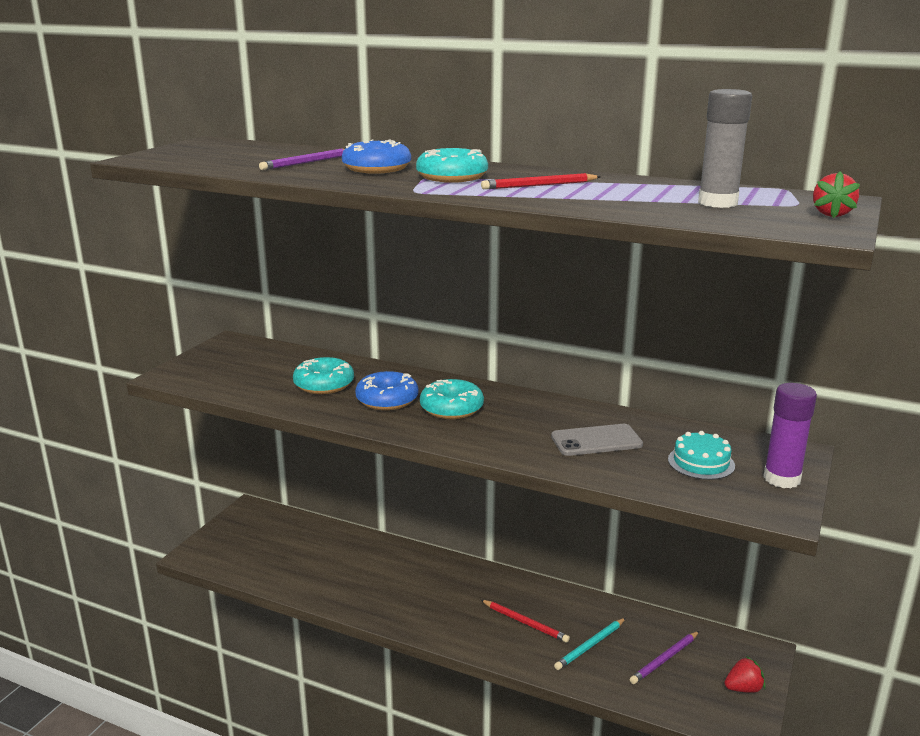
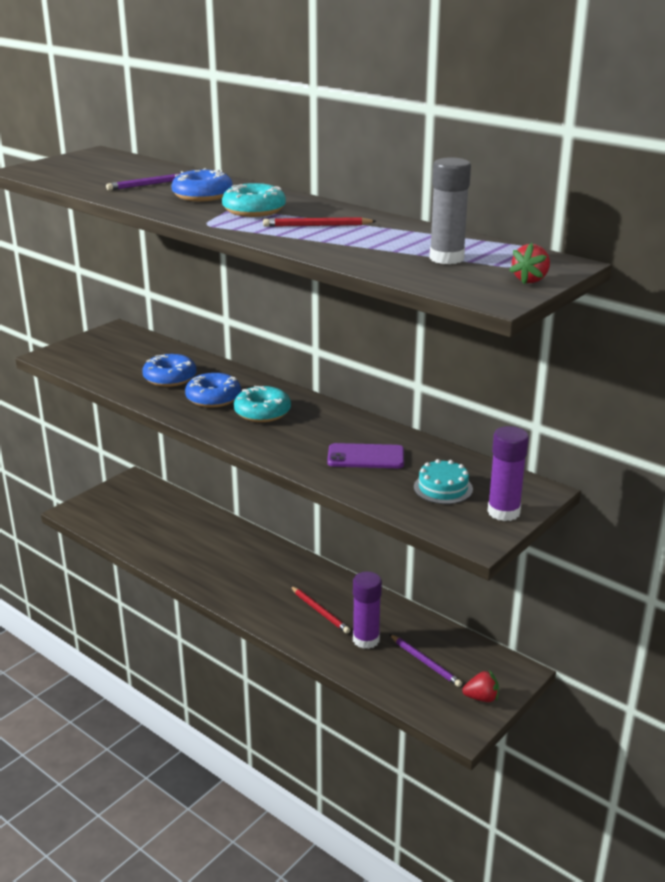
camera: 15 degrees right, 5 degrees up
(324, 384) = (170, 378): turquoise donut -> blue donut
(590, 646) = (366, 640): turquoise pencil -> purple glue stick
(596, 441) = (366, 457): grey phone -> purple phone
(665, 659) = (425, 662): purple pencil -> purple pencil turned 105 degrees counterclockwise

